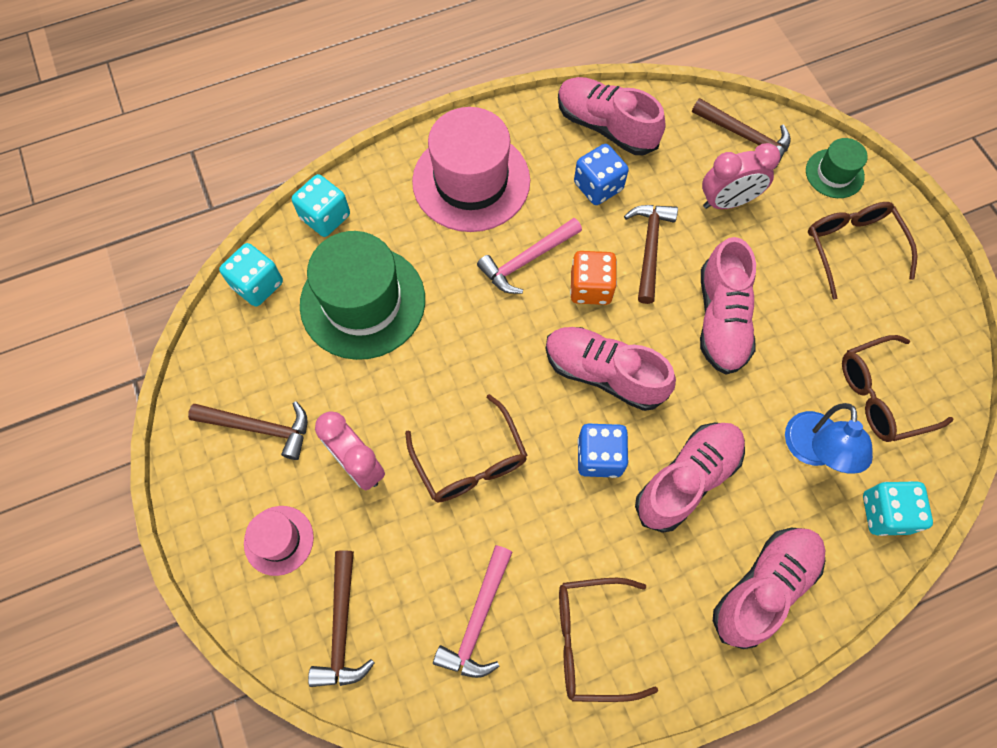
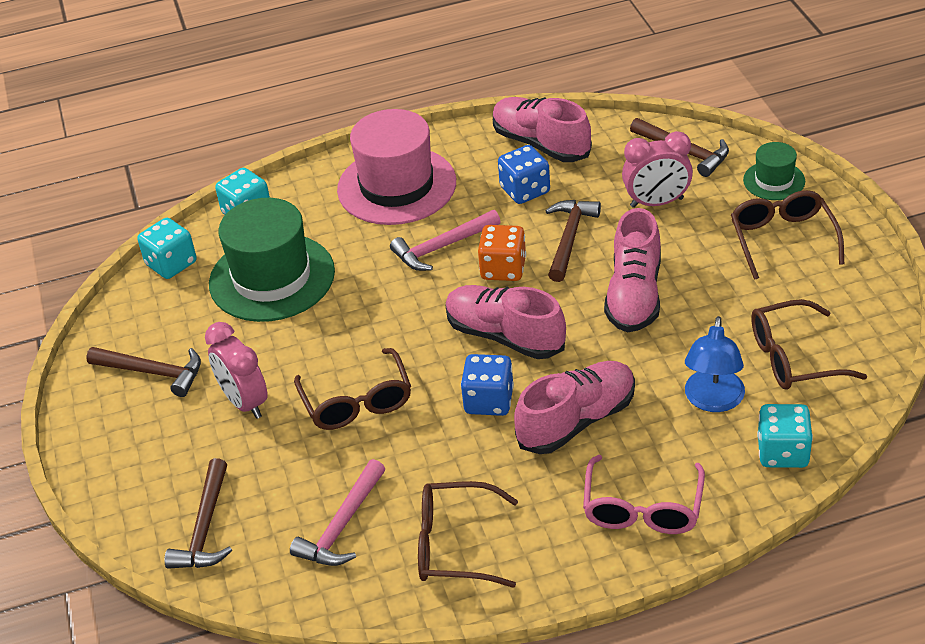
camera: 10 degrees right, 25 degrees down
(279, 540) = (155, 458): pink hat -> none
(764, 588) = (642, 509): pink shoe -> pink glasses

